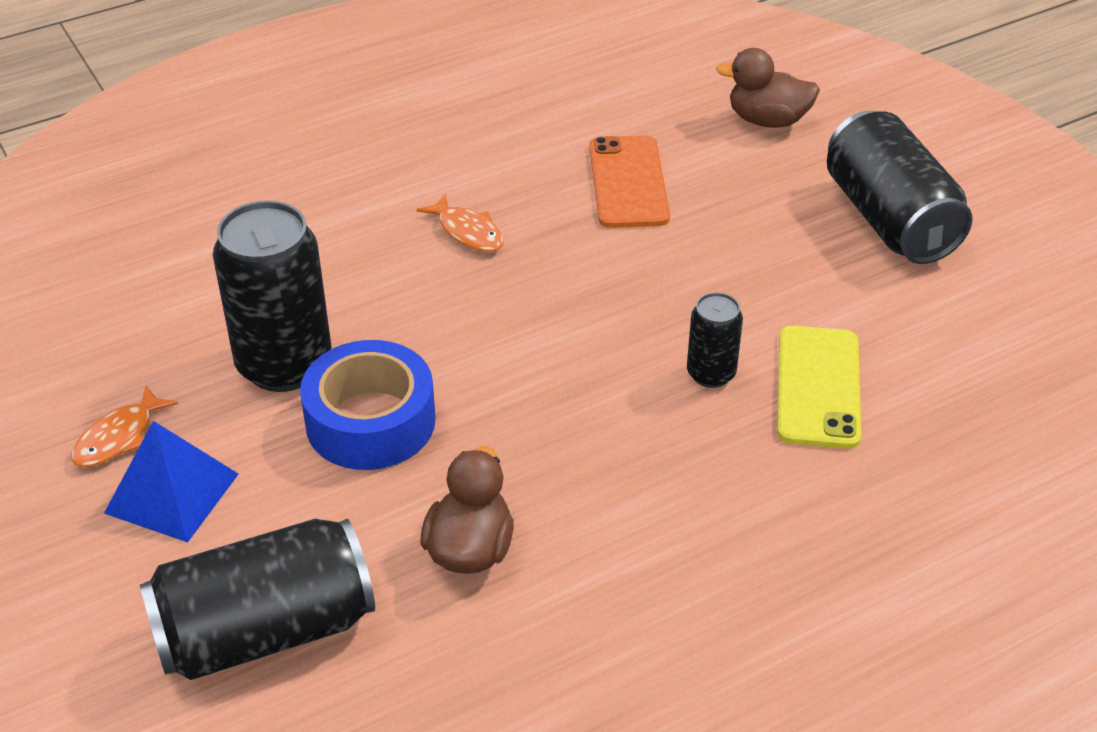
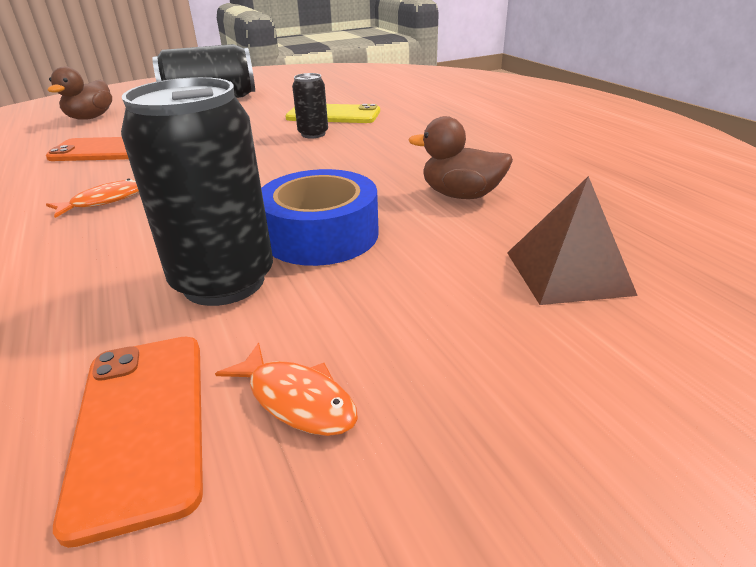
camera: 85 degrees left, 10 degrees down
(112, 363) = (141, 425): none -> orange phone
(172, 493) = (399, 343): blue pyramid -> none
(265, 631) = (568, 272): black can -> brown pyramid

